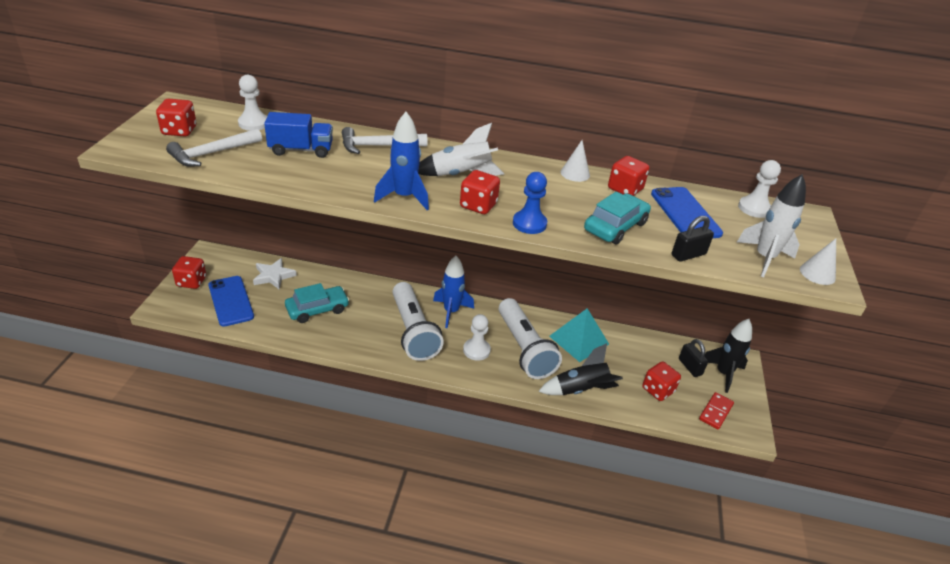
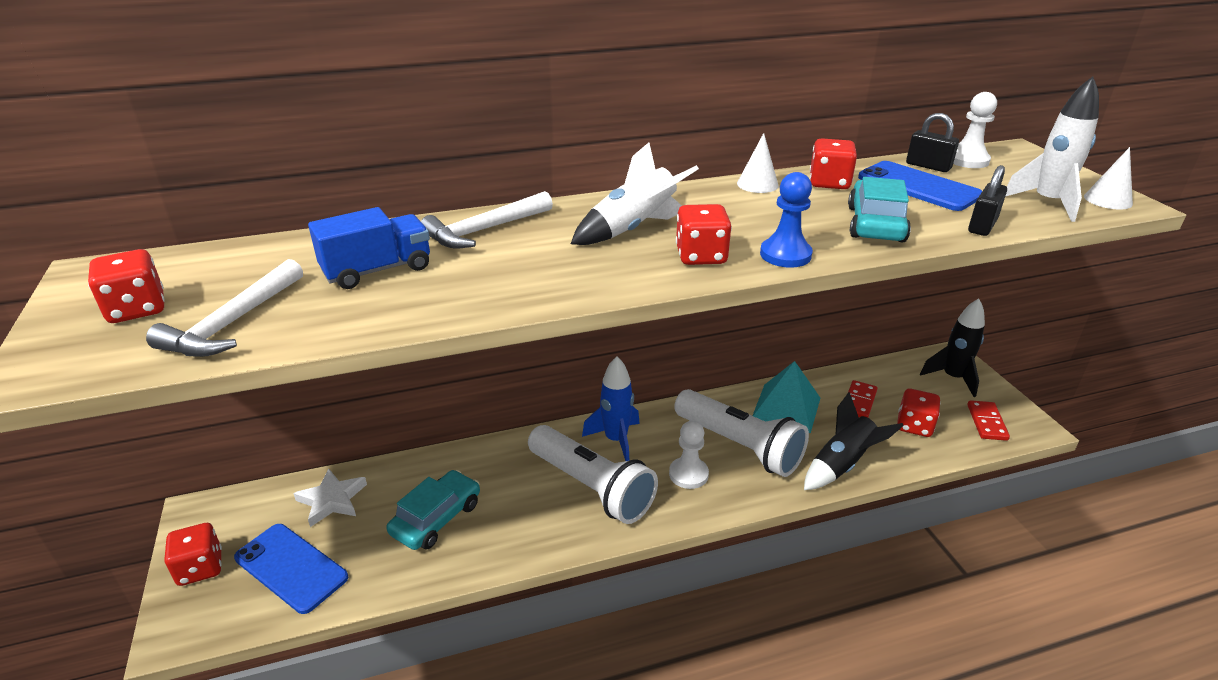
camera: 25 degrees left, 5 degrees down
(253, 123) = (260, 259): white pawn -> none
(404, 197) = (597, 280): blue rocket -> none
(634, 358) = (859, 402): none -> red domino
(690, 367) = (917, 385): black padlock -> black padlock (928, 166)

